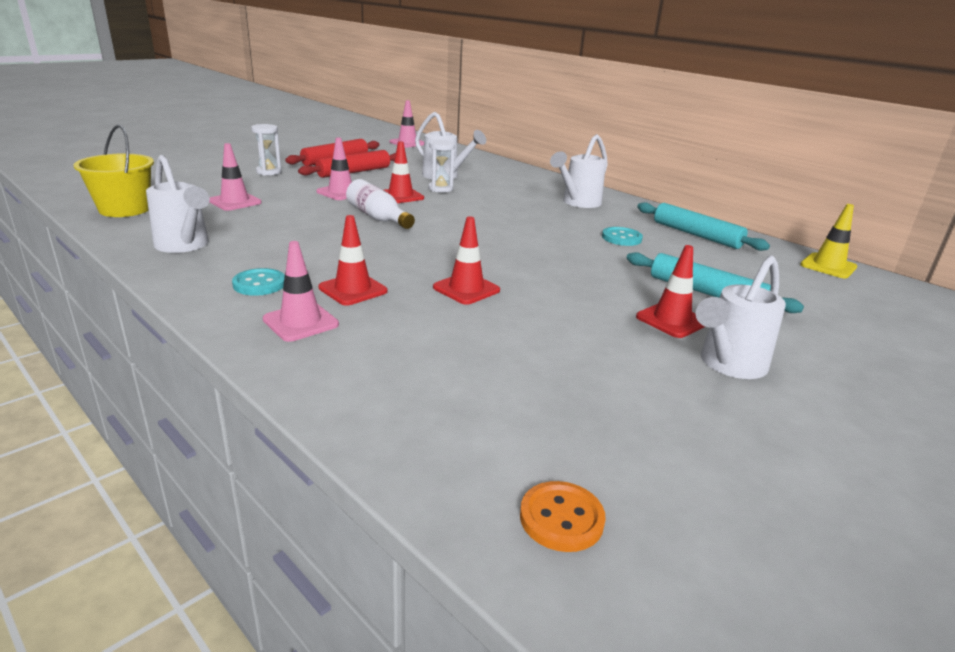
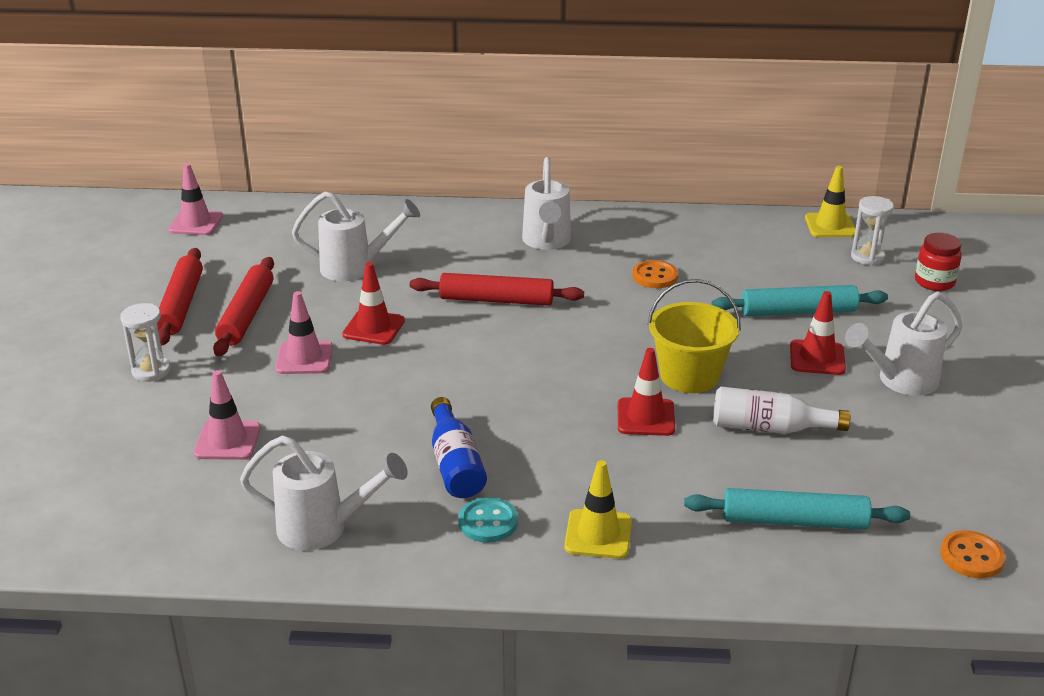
camera: 40 degrees left, 5 degrees up
(124, 209) = (135, 527): yellow bucket -> yellow bucket (689, 376)
(301, 322) = (598, 534): pink traffic cone -> yellow traffic cone
(307, 255) = (455, 464): none -> blue bottle
(353, 289) = (569, 476): red traffic cone -> none
(378, 218) = (416, 374): white bottle -> white bottle (769, 428)
(440, 189) = (389, 292): white hourglass -> white hourglass (867, 257)
(492, 211) = (496, 300): none -> red rolling pin
(621, 238) = (655, 276): turquoise button -> orange button
(696, 235) = (700, 237): turquoise rolling pin -> turquoise rolling pin (794, 521)
(727, 365) = (899, 381): white watering can -> white watering can turned 60 degrees clockwise
(885, 328) = (934, 282): none -> red jar

